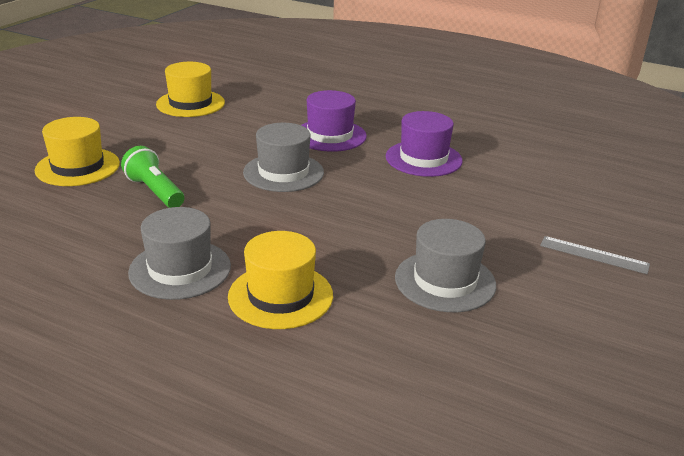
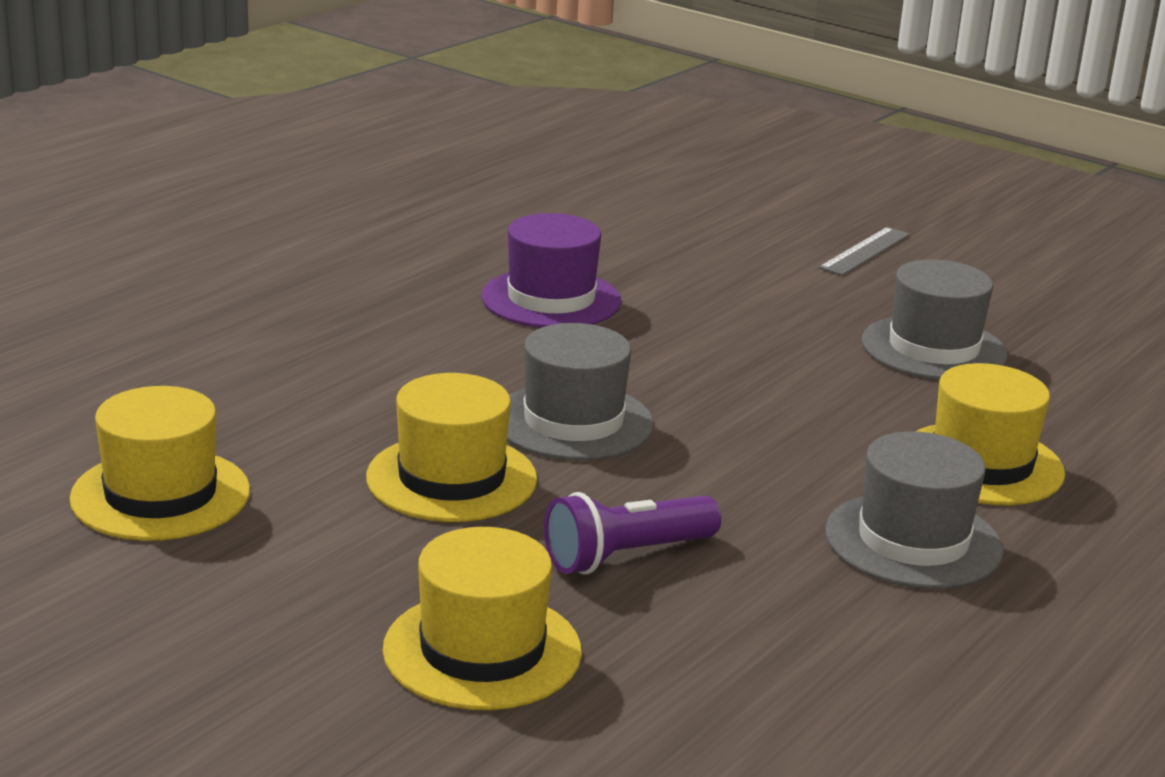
camera: 80 degrees left, 5 degrees down
(155, 191) = (626, 556): green flashlight -> purple flashlight
(218, 150) = (451, 478): none -> yellow hat
(330, 135) = (421, 361): purple hat -> none

